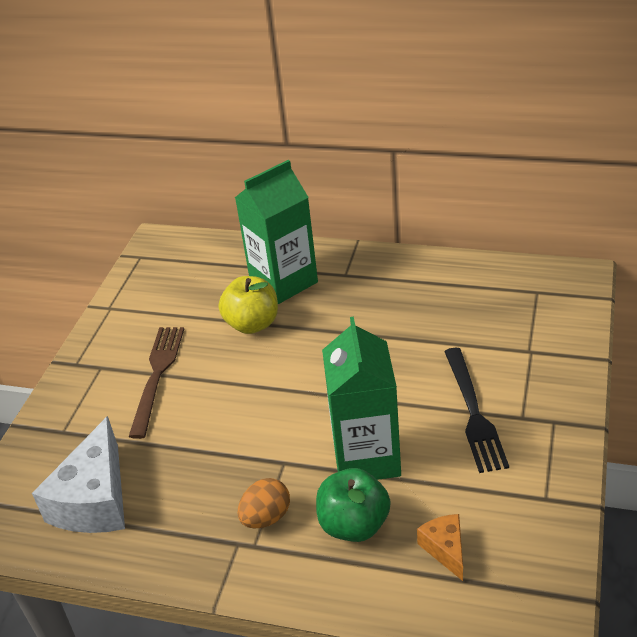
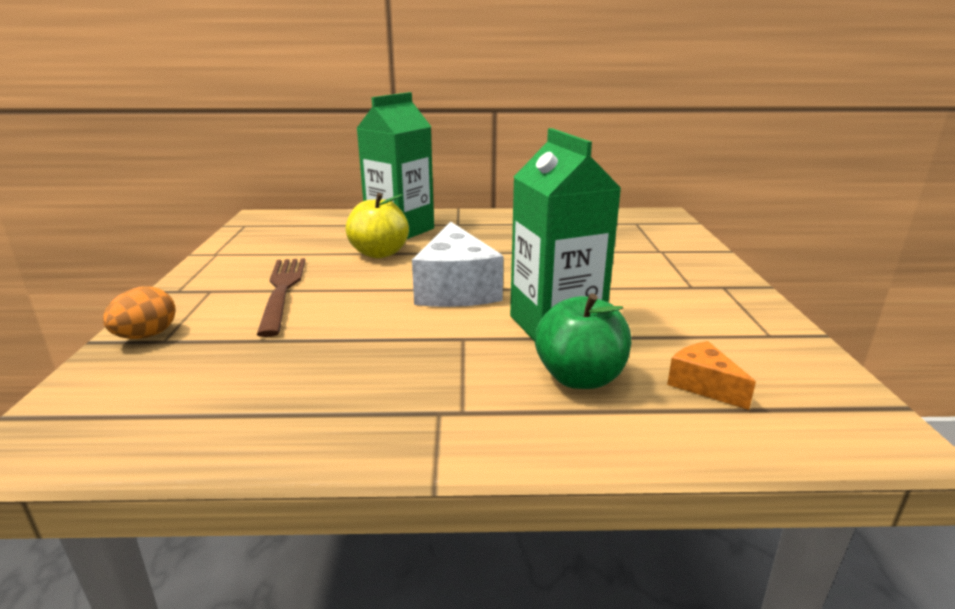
camera: 20 degrees left, 15 degrees down
(95, 500) = (217, 394): white cheese -> white cheese (456, 289)
(266, 517) = (465, 384): orange egg -> orange egg (146, 336)
(473, 413) = (643, 288): black fork -> none

